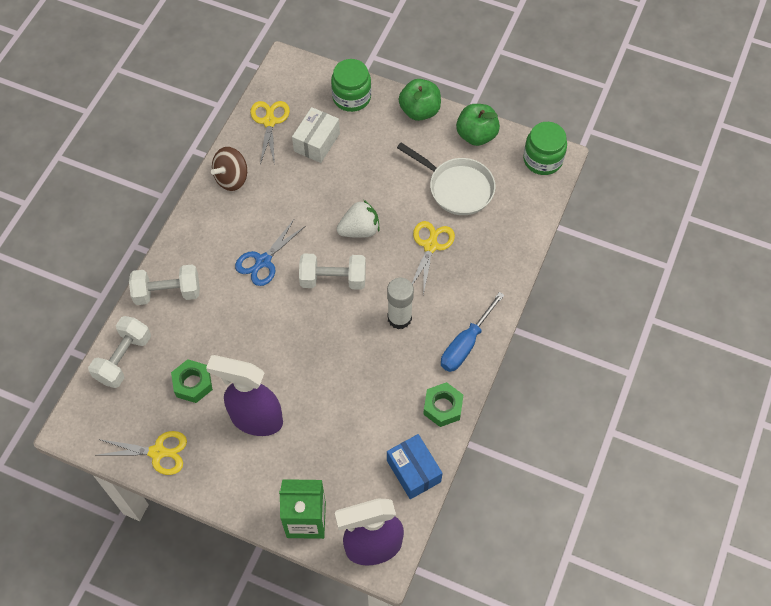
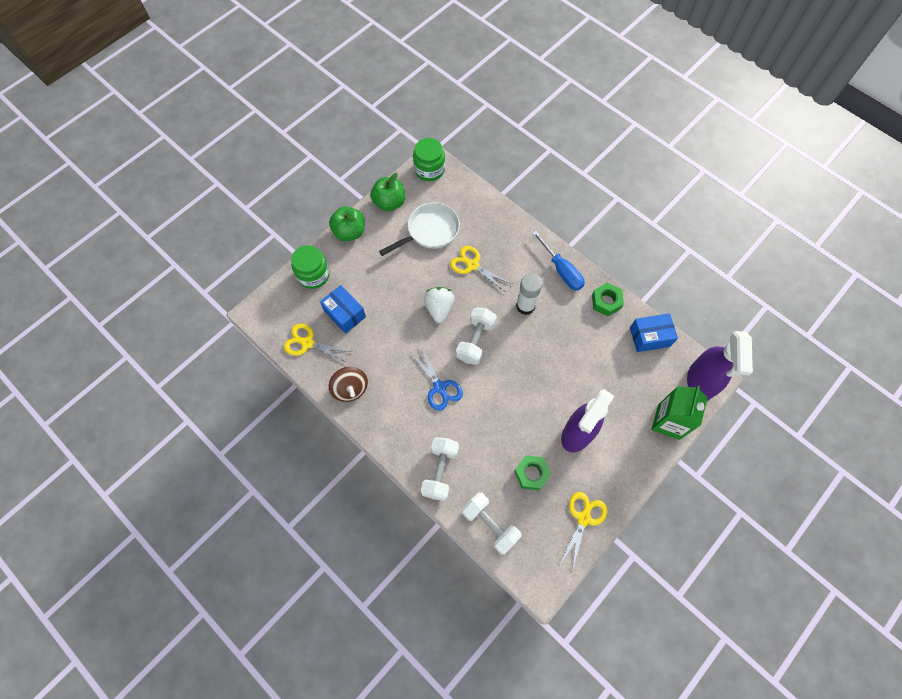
camera: 70 degrees left, 5 degrees up
(317, 142) = (344, 314): white box -> blue box

